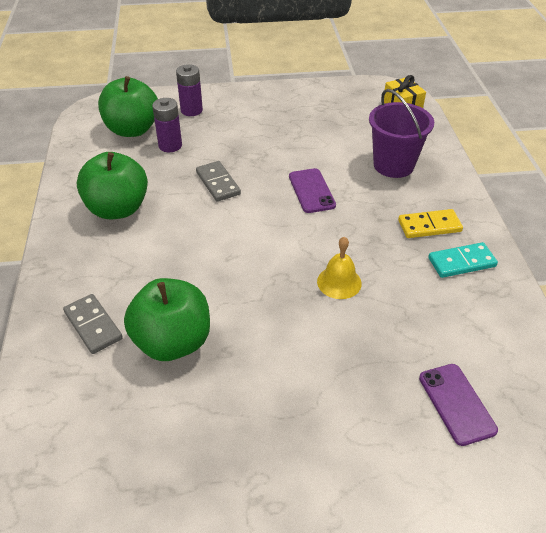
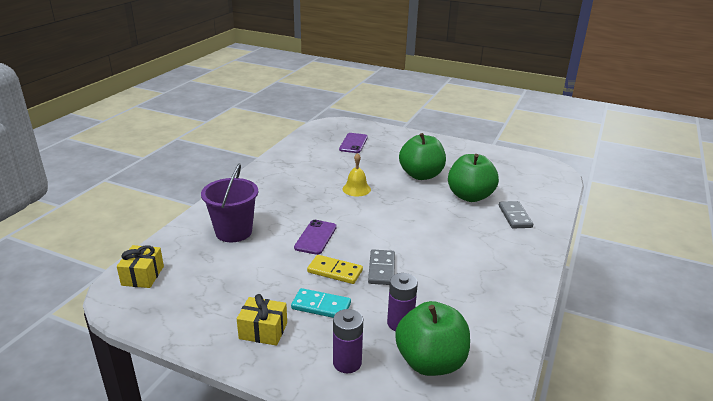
camera: 150 degrees left, 15 degrees down
(117, 209) = (477, 279): green apple -> green apple (421, 175)
(267, 107) = (263, 331): none -> yellow gift
(429, 226) = (269, 193): yellow domino -> yellow domino (335, 271)
(461, 262) = (279, 175): turquoise domino -> turquoise domino (321, 306)

